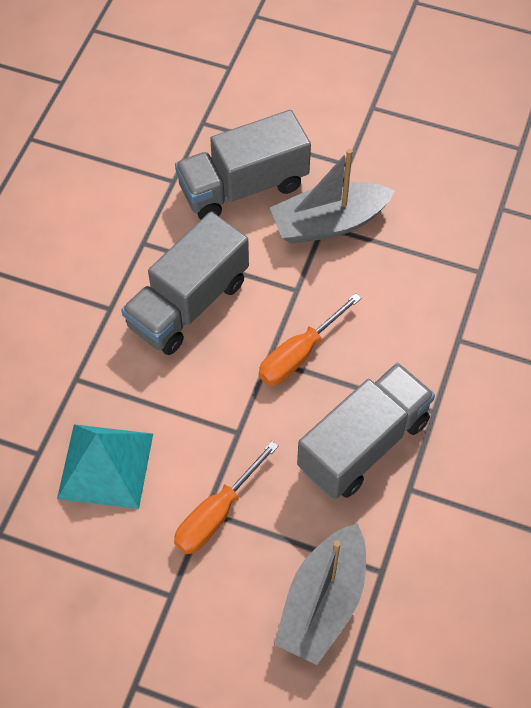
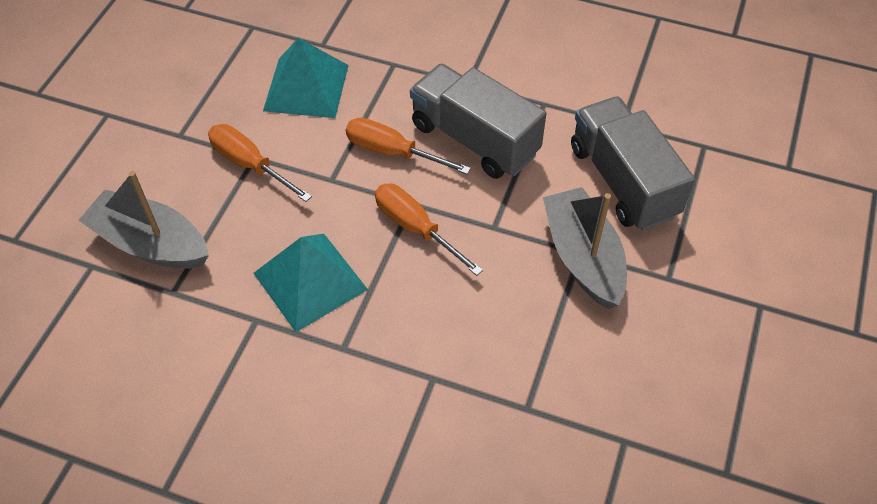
camera: 90 degrees right, 5 degrees down
(203, 377) = (392, 152): none -> orange screwdriver
(363, 444) = (310, 281): grey truck -> turquoise pyramid

